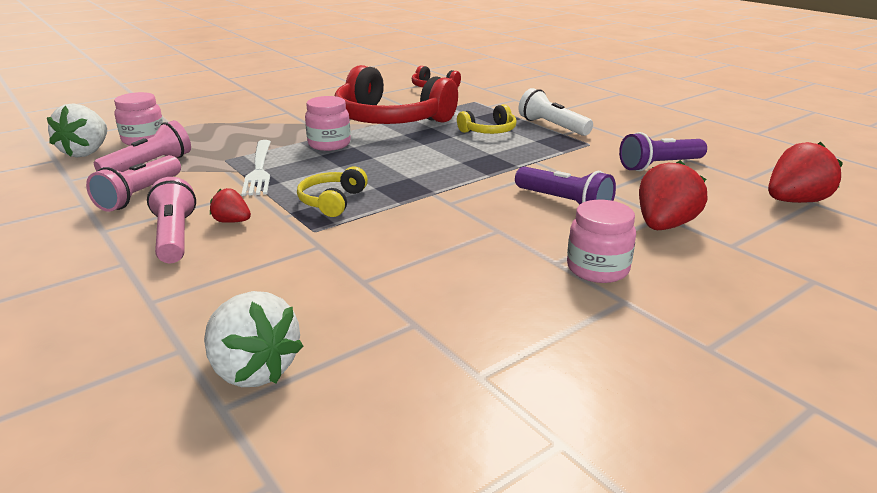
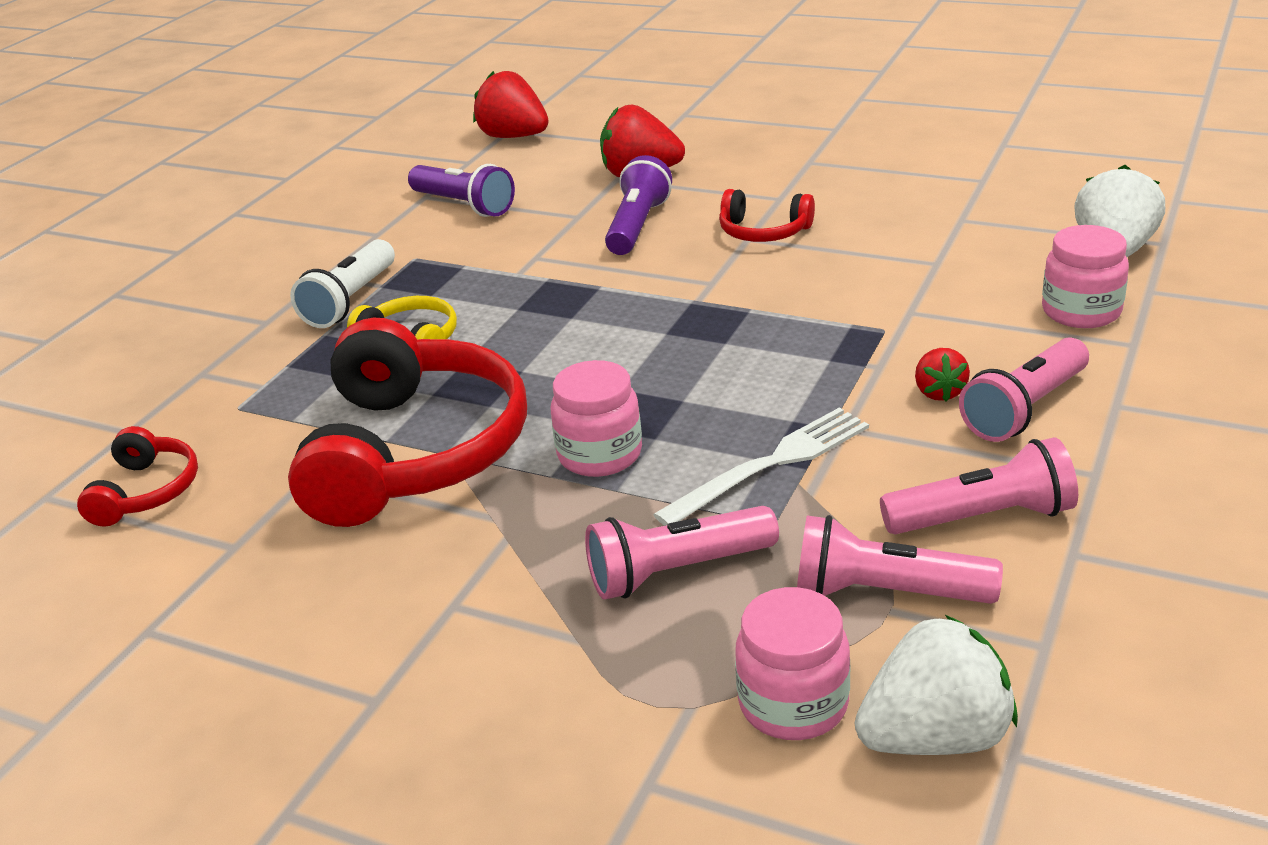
camera: 115 degrees left, 5 degrees up
(234, 140) = (677, 572): none -> pink flashlight
(332, 201) = (799, 353): yellow headphones -> none
(501, 238) = (763, 232): none -> red headphones
(597, 269) = (768, 180): pink jar -> pink jar (1081, 311)

